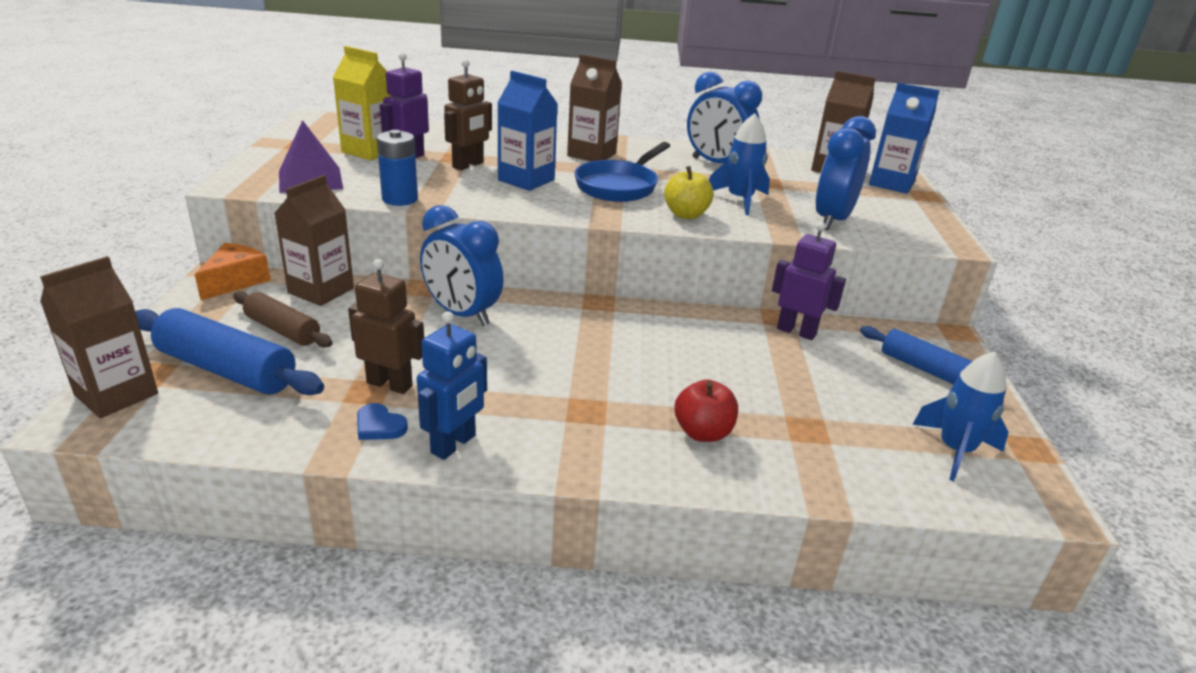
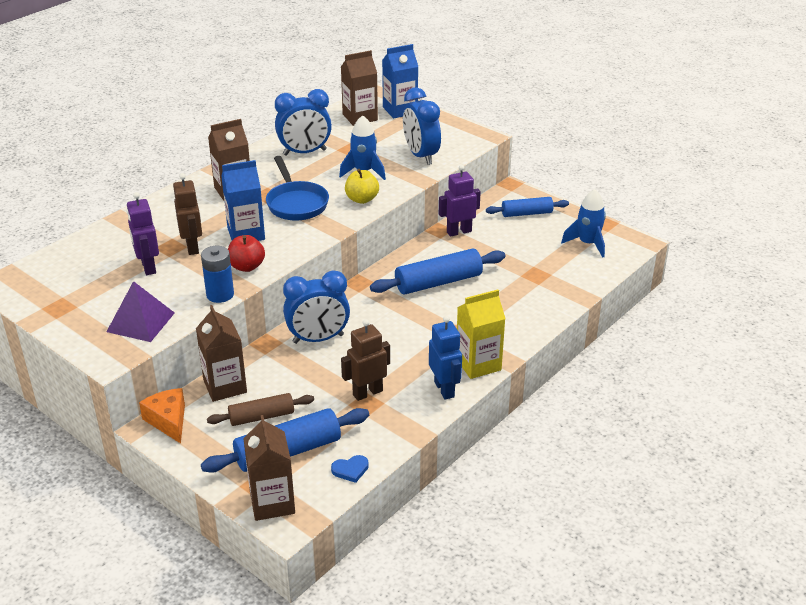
camera: 50 degrees left, 5 degrees up
(369, 151) = (113, 280): yellow carton -> yellow carton (478, 364)
(379, 426) = (404, 409): blue heart -> blue heart (350, 470)
(674, 354) = (438, 282): none -> blue rolling pin
(703, 432) = (509, 307): red apple -> red apple (247, 266)

